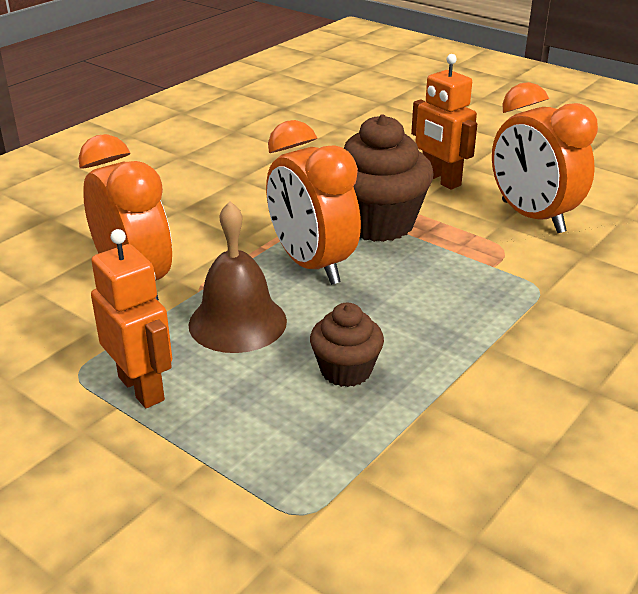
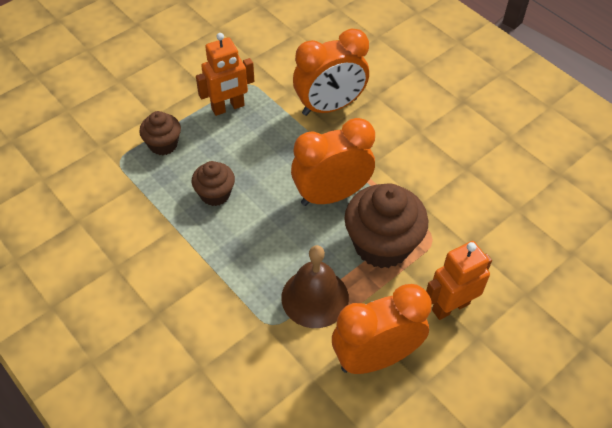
camera: 100 degrees right, 20 degrees up
(237, 322) = (275, 150): brown bell -> brown bell (315, 297)
(248, 456) = (163, 144): none -> brown cupcake

